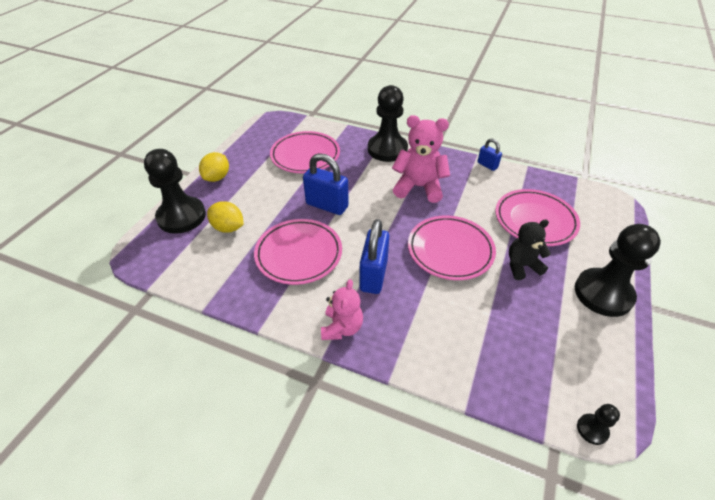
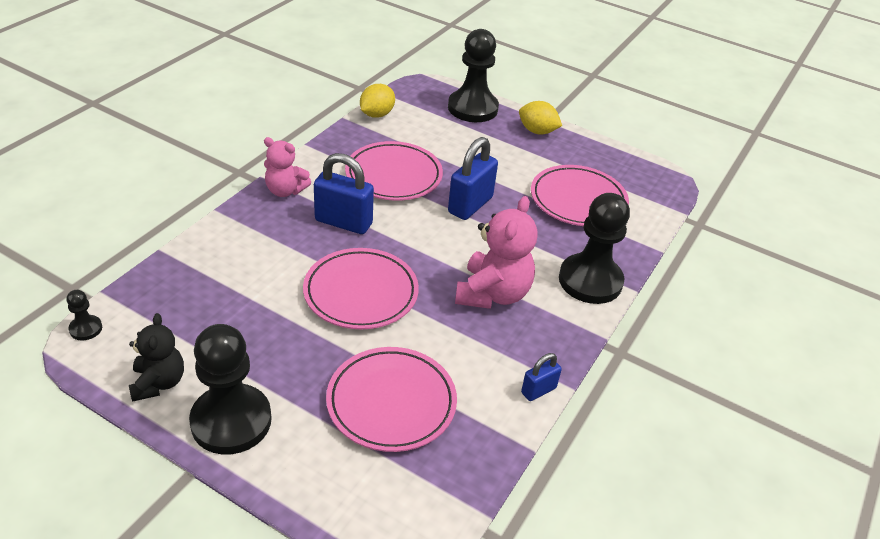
camera: 95 degrees right, 5 degrees down
(228, 228) = (448, 135): yellow lemon -> yellow lemon (377, 114)
(522, 266) = (310, 353): black teddy bear -> black teddy bear (158, 383)

